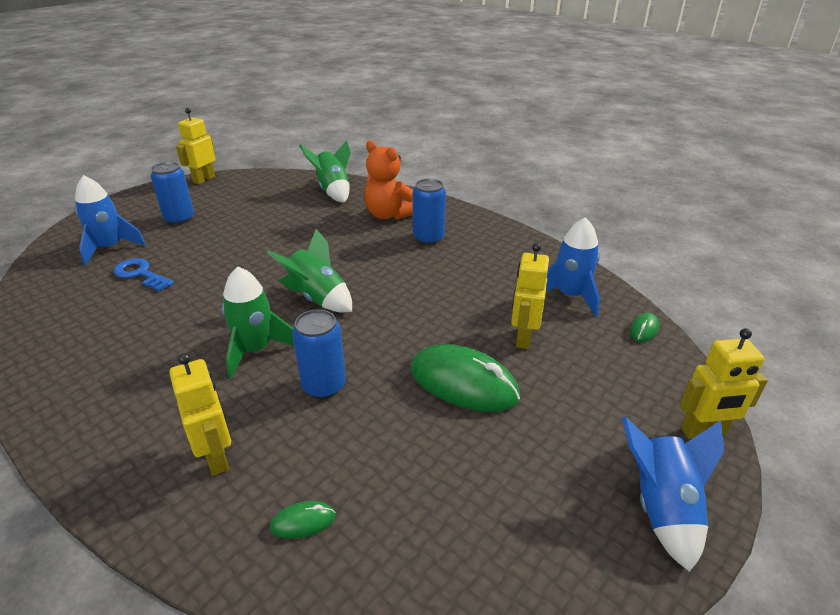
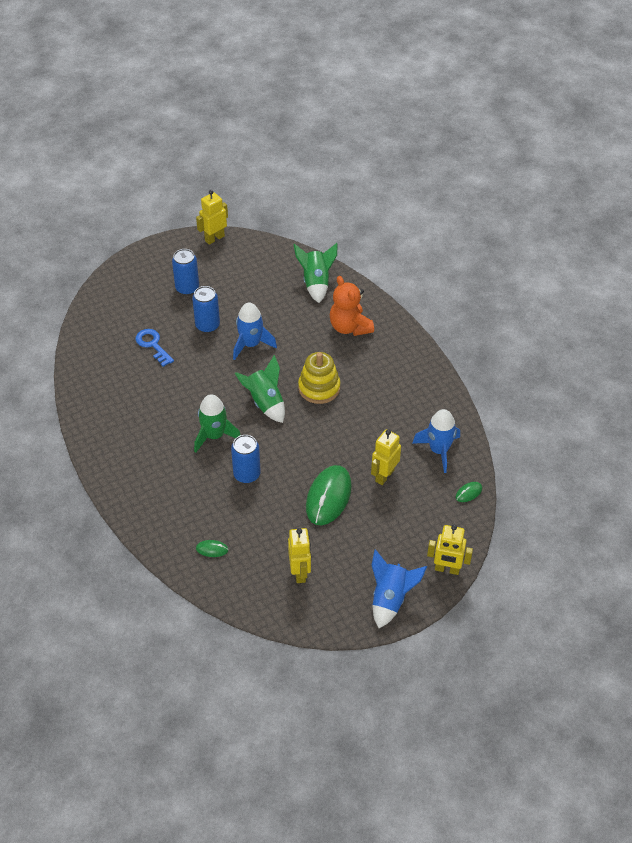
camera: 20 degrees right, 15 degrees up
(110, 248) = (134, 310): blue rocket -> blue rocket (251, 344)
(217, 457) = (178, 502): yellow robot -> yellow robot (300, 572)
(382, 270) = (319, 388): none -> yellow stacking toy
(428, 238) = (368, 363): blue can -> blue can (207, 325)
(463, 383) = (328, 497): green mouse -> green mouse turned 60 degrees clockwise

